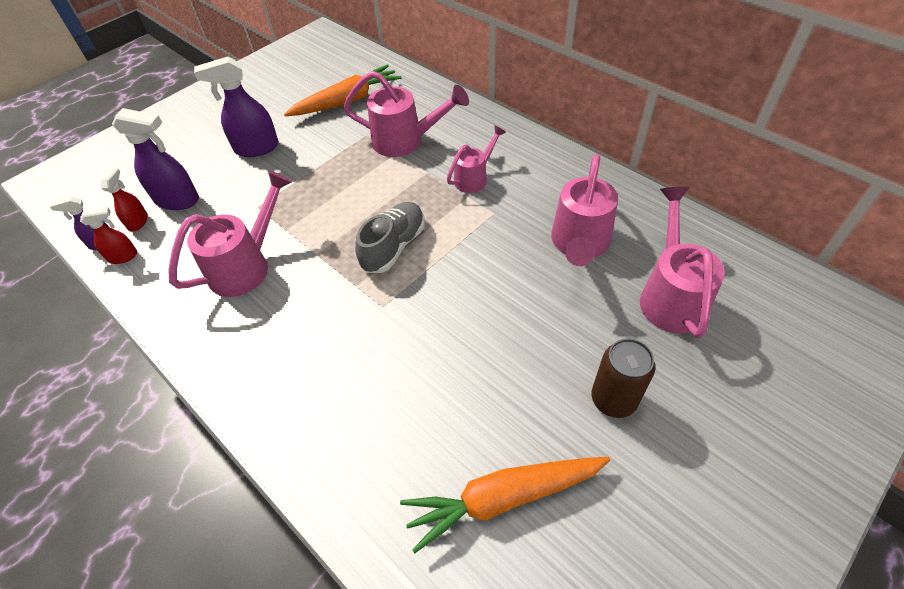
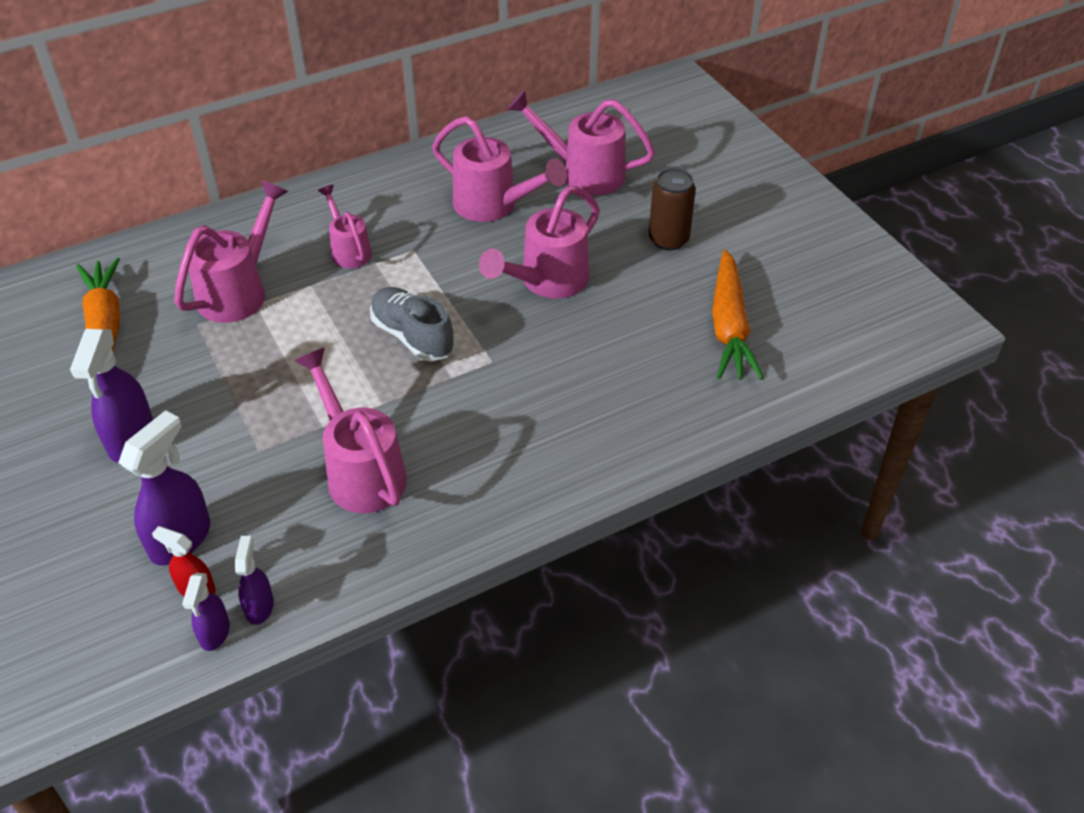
camera: 75 degrees left, 5 degrees down
(123, 257) = (259, 606): red spray bottle -> purple spray bottle
(498, 314) = (547, 281): none -> pink watering can

